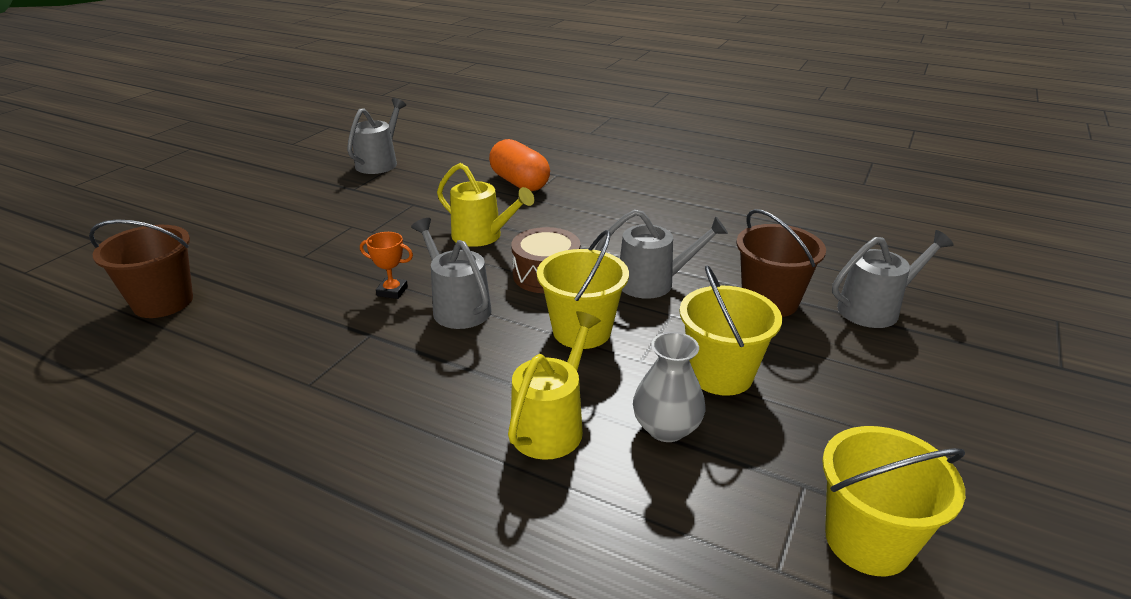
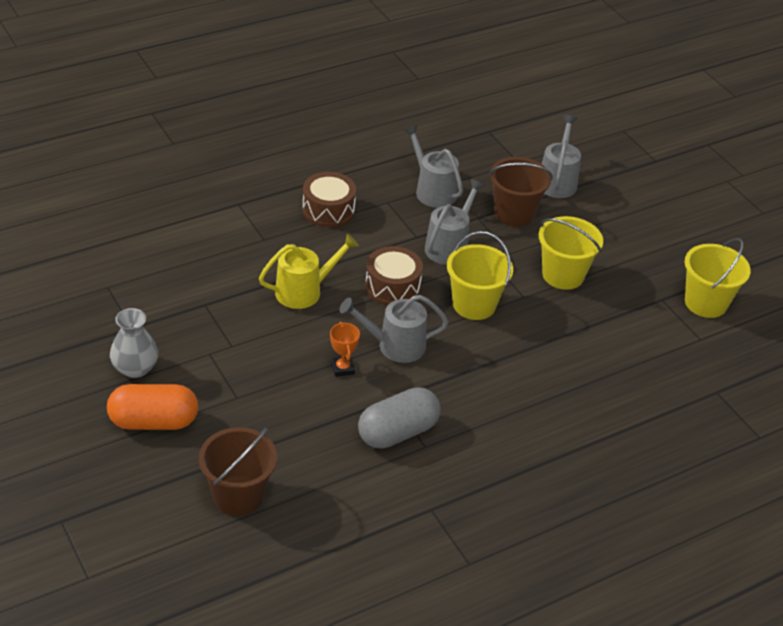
camera: 60 degrees left, 10 degrees up
(318, 358) = (398, 432): none -> grey capsule
(379, 163) = (89, 291): grey watering can -> grey watering can (433, 191)
(392, 291) = (342, 368): orange trophy -> orange trophy turned 60 degrees counterclockwise
(519, 183) = (230, 230): orange capsule -> orange capsule (153, 421)
(551, 425) = (551, 360): yellow watering can -> none
(608, 209) = (328, 210): none -> brown drum
(666, 428) = (588, 320): grey vase -> grey vase (135, 368)

